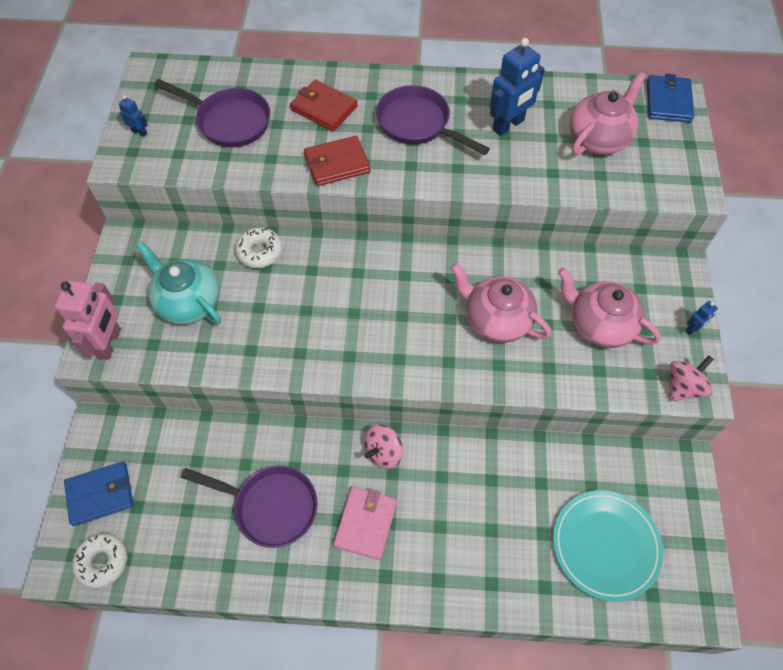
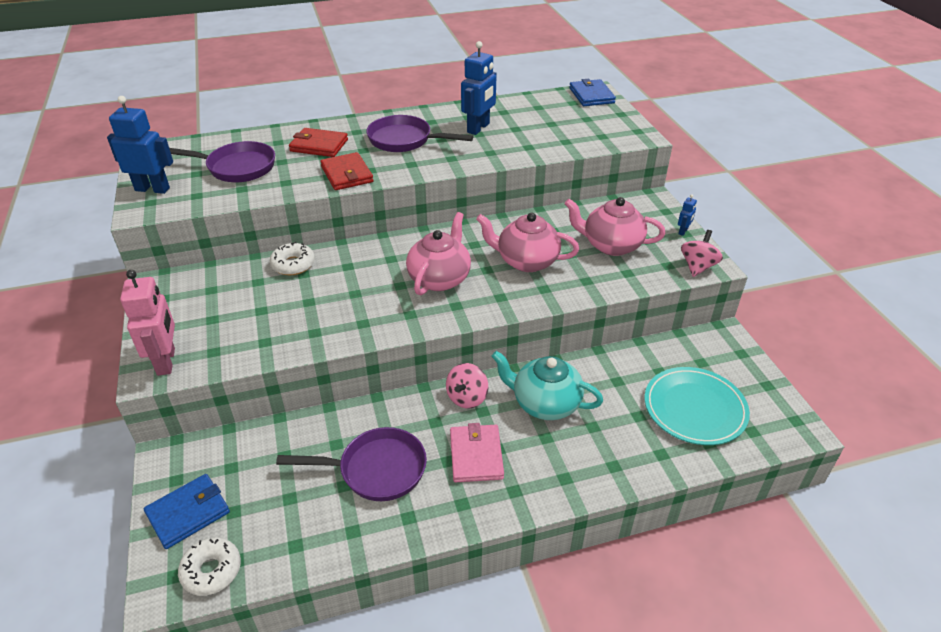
camera: 20 degrees left, 20 degrees down
(139, 132) = (152, 189): blue robot -> blue robot, size x2.17
(188, 302) = (238, 313): turquoise teapot -> turquoise teapot (545, 403)
(337, 163) = (347, 174): red wallet -> red wallet turned 75 degrees counterclockwise
(599, 138) = (552, 123): pink teapot -> pink teapot (440, 278)

